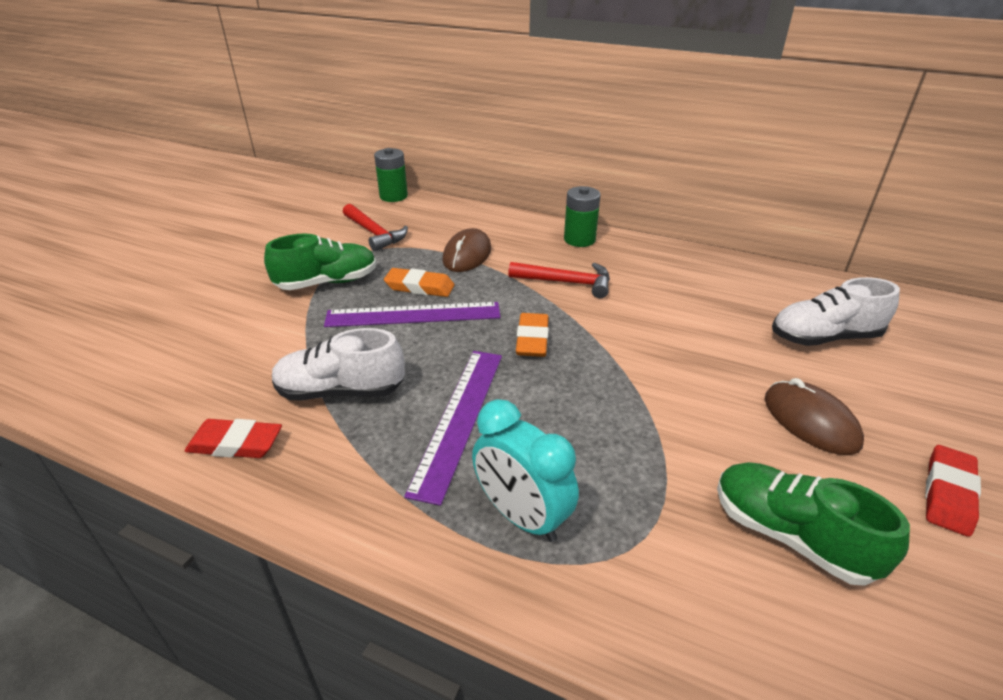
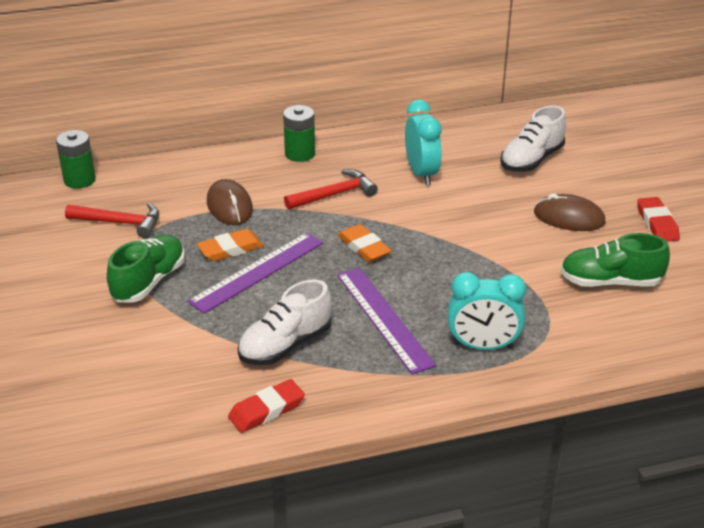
camera: 40 degrees left, 0 degrees up
(676, 299) = (421, 173): none -> turquoise clock

